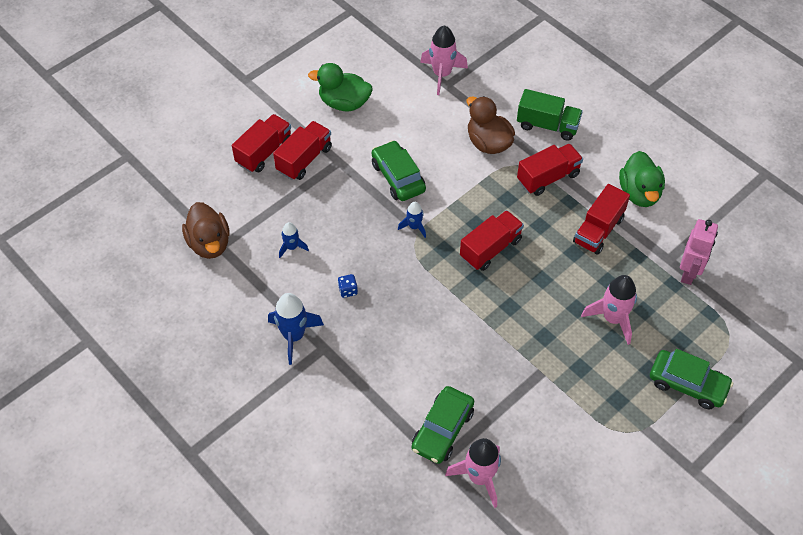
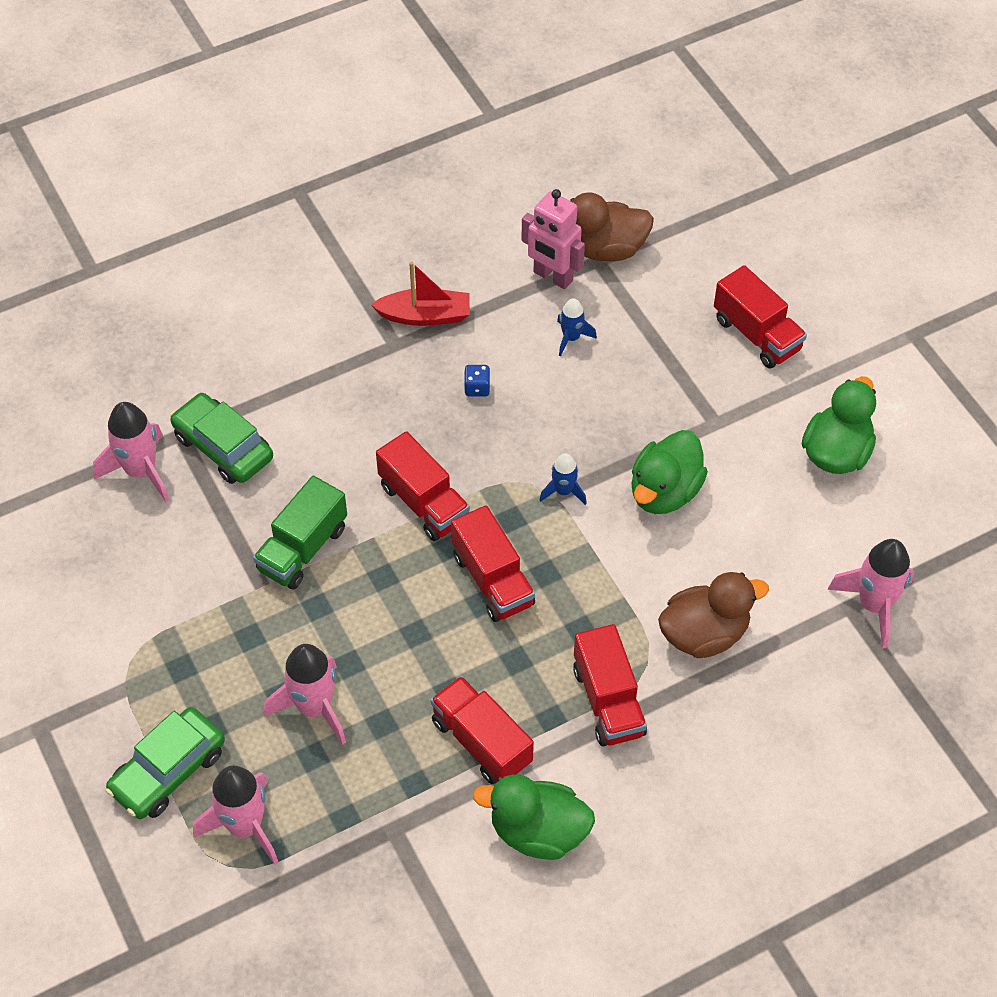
camera: 105 degrees right, 0 degrees up
(294, 336) = (425, 316): blue rocket -> red boat
(304, 159) = (730, 380): red truck -> red truck (424, 503)
(398, 177) = (664, 492): green car -> green duck
(547, 125) = (722, 735): green truck -> green truck (303, 549)
(689, 273) = (357, 849): pink robot -> pink robot (552, 277)
(702, 332) = (245, 826): none -> pink rocket

